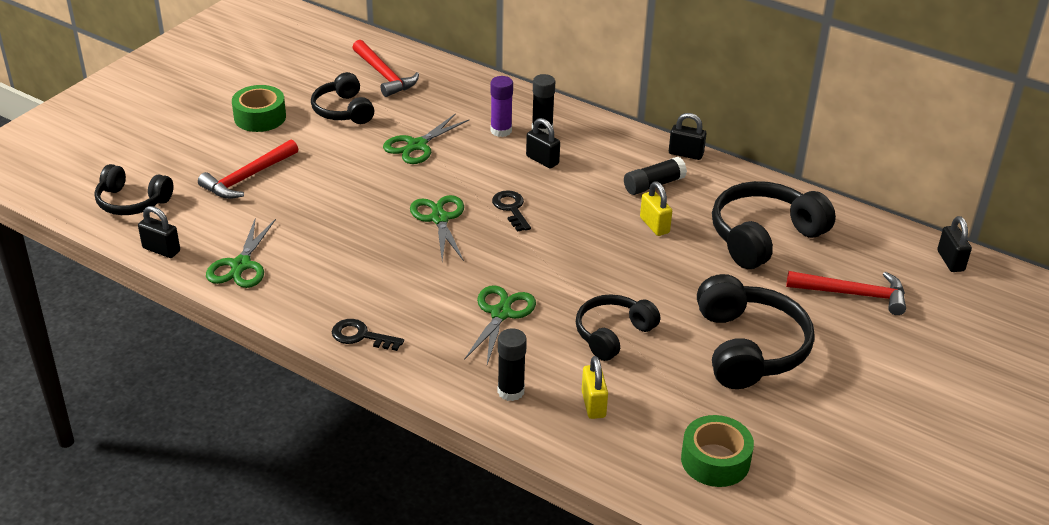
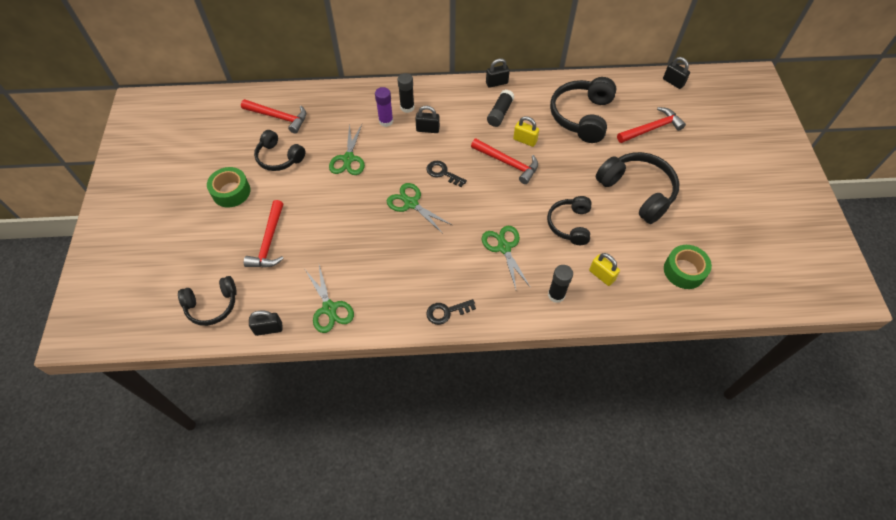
camera: 35 degrees left, 20 degrees up
(604, 237) = (507, 163): none -> red hammer

